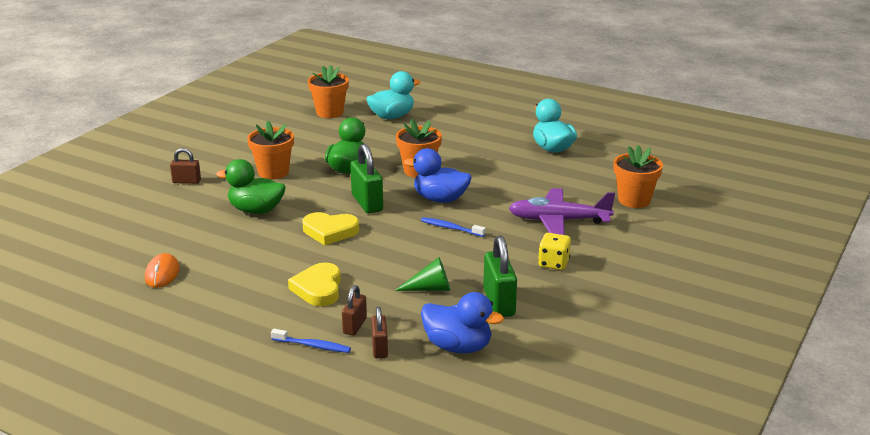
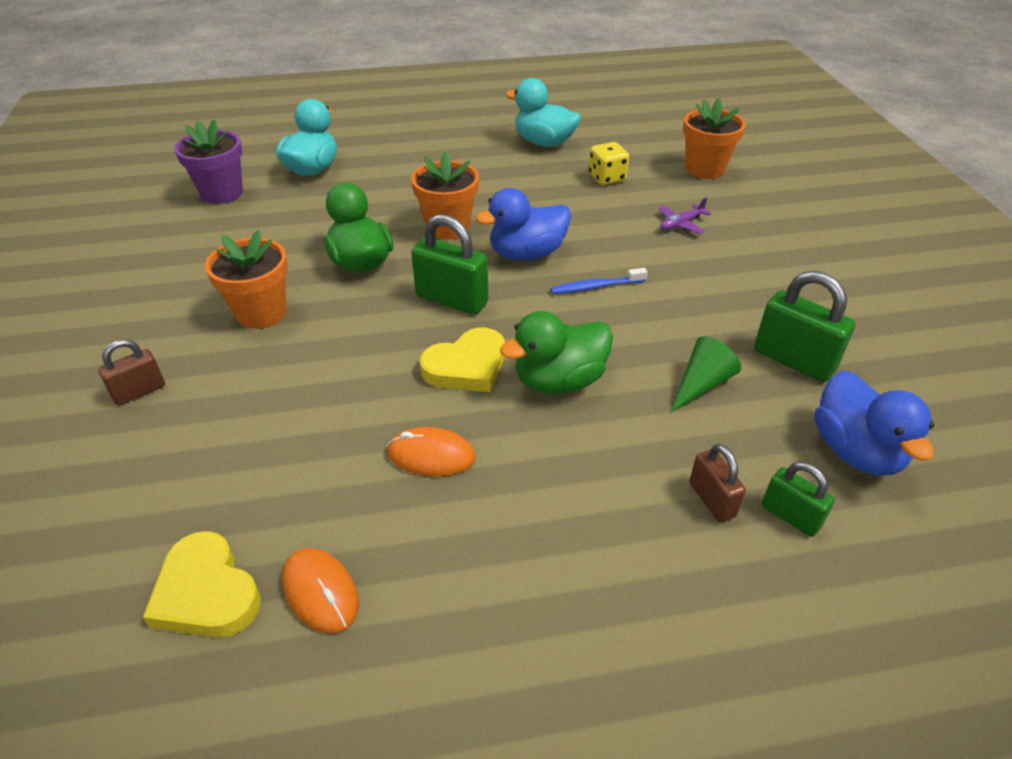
camera: 40 degrees left, 15 degrees up
(256, 210) = (318, 386): green duck -> green duck (559, 381)
(263, 254) = (431, 455): none -> orange mouse
(312, 346) = (715, 573): blue toothbrush -> none
(318, 288) = (582, 468): yellow heart -> yellow heart (206, 593)
(329, 112) = (222, 193): orange flower pot -> purple flower pot
(379, 348) = (790, 516): brown padlock -> green padlock
(458, 347) = (855, 451): blue duck -> blue duck turned 90 degrees clockwise
(553, 263) = (758, 278): yellow dice -> yellow dice (606, 178)
(558, 221) = (681, 224): purple plane -> purple plane, size x0.45

